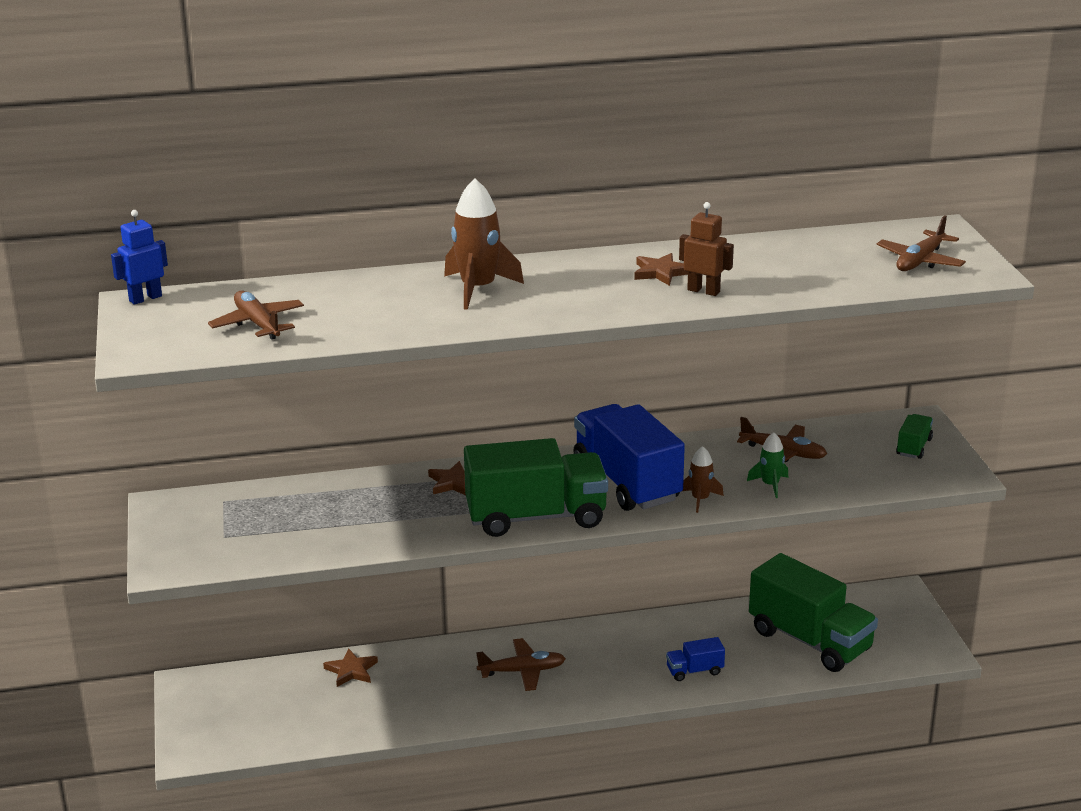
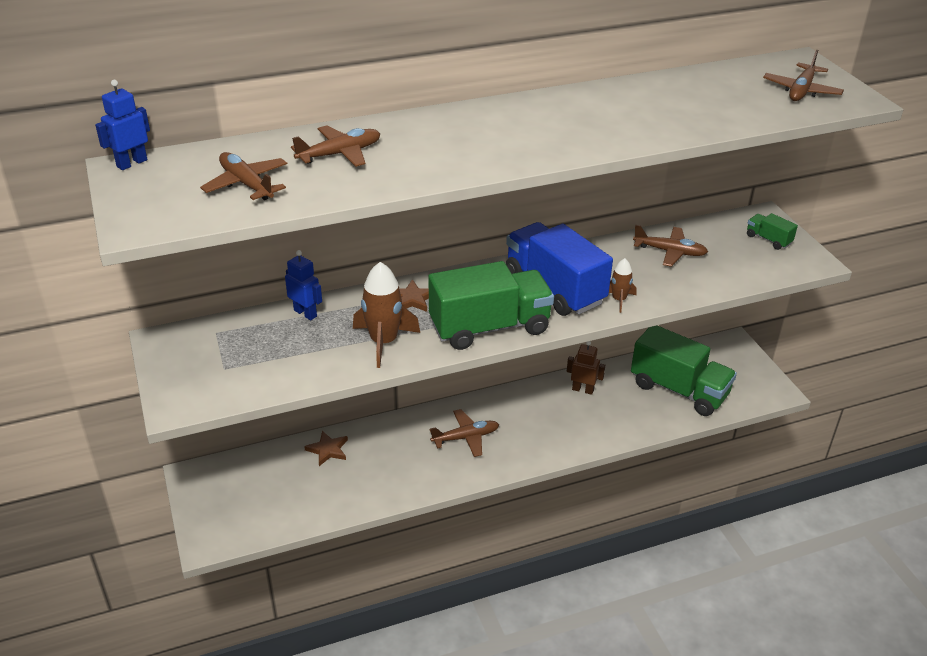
camera: 10 degrees left, 10 degrees up
(328, 488) = (305, 313): none -> blue robot
(365, 300) = (340, 154): none -> brown plane
(478, 289) = (439, 137): brown rocket -> brown rocket (383, 342)
(661, 272) = (592, 112): brown star -> none
(694, 671) = (599, 425): blue truck -> none
(703, 291) = (636, 128): brown robot -> brown robot (583, 390)
(770, 485) = (670, 282): green rocket -> none
(913, 447) = (768, 239): green truck -> green truck turned 60 degrees counterclockwise

